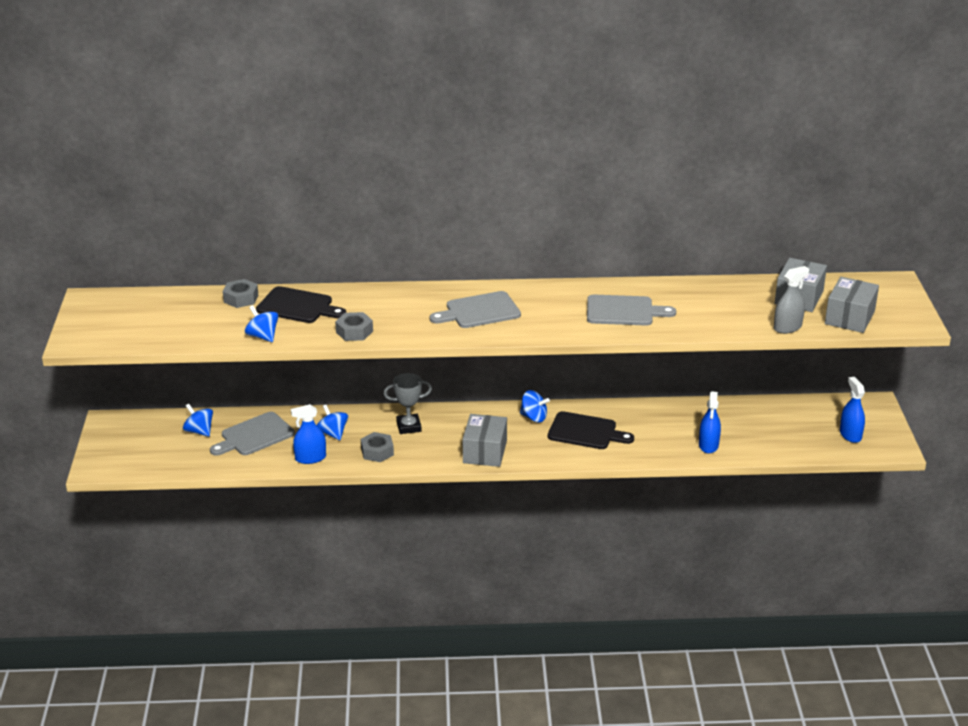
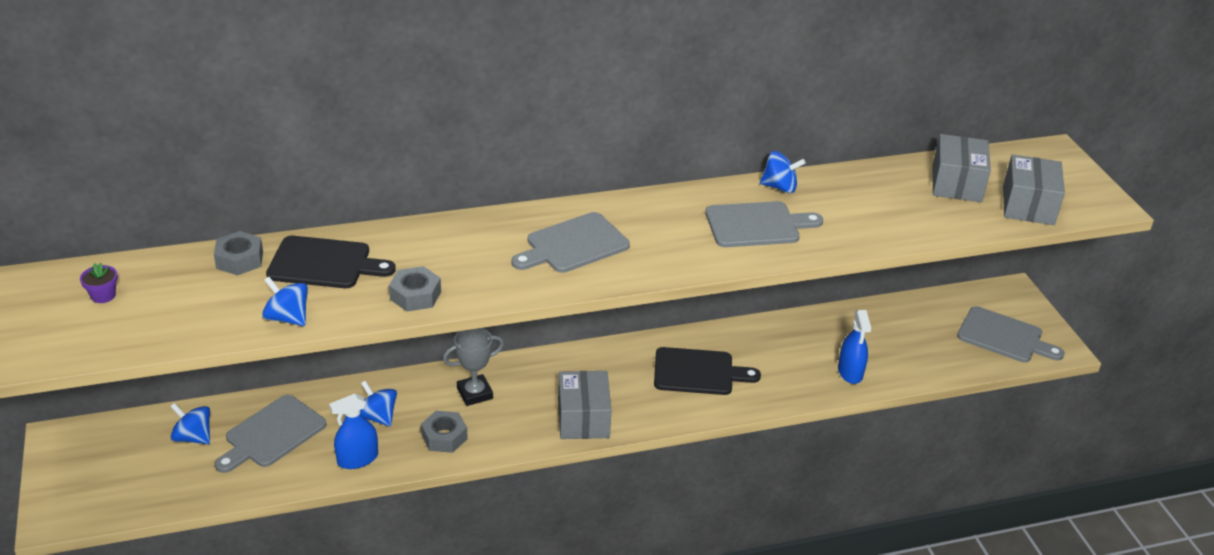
camera: 15 degrees left, 5 degrees up
(145, 311) = (103, 295): none -> purple flower pot
(534, 417) = (628, 359): blue spinning top -> blue spinning top (779, 187)
(787, 327) = (963, 227): grey spray bottle -> none
(850, 435) = (1004, 336): blue spray bottle -> grey cutting board

